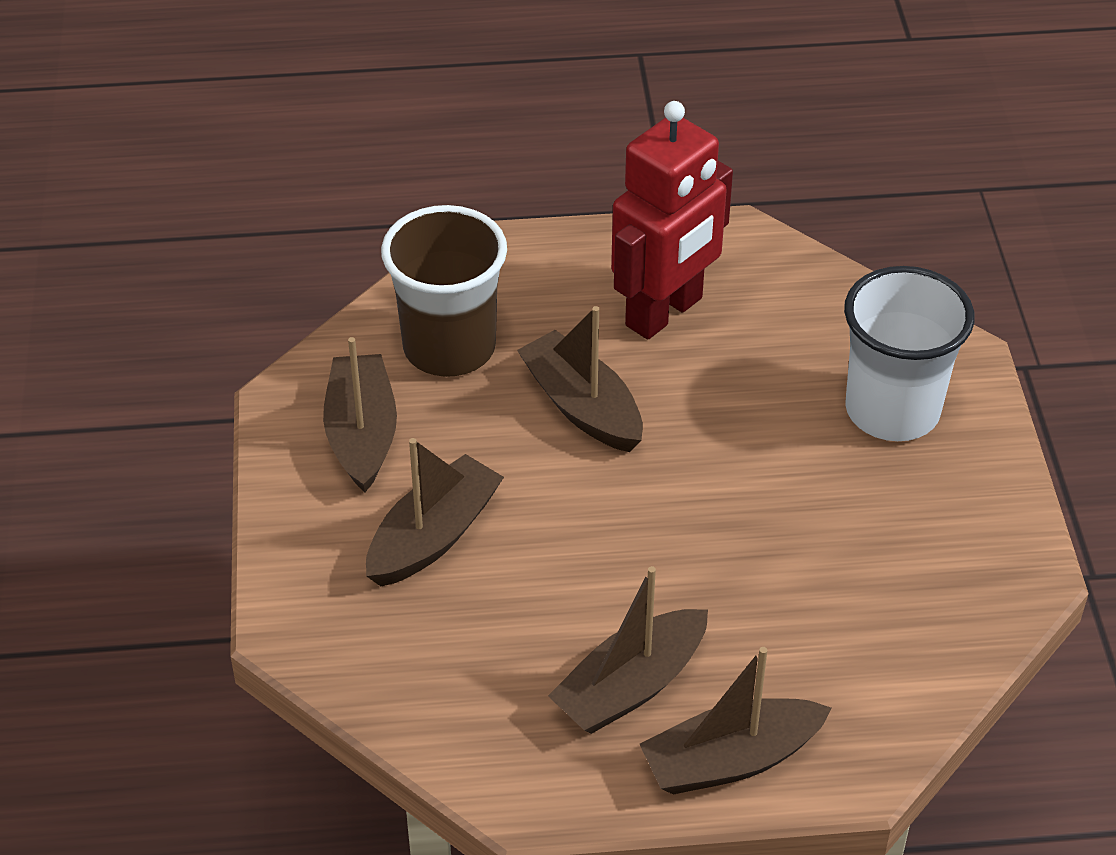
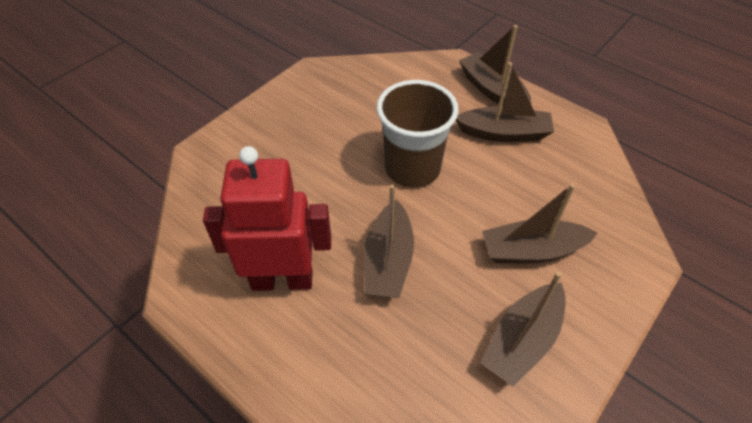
camera: 135 degrees left, 5 degrees up
(449, 347) = (418, 359): brown cup -> brown cup (412, 168)
(731, 760) = (492, 90): brown boat -> brown boat turned 150 degrees counterclockwise
(892, 410) = (263, 152): white cup -> none

